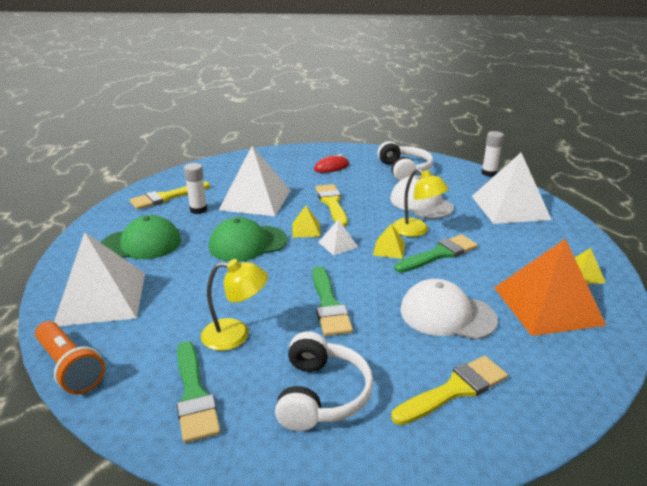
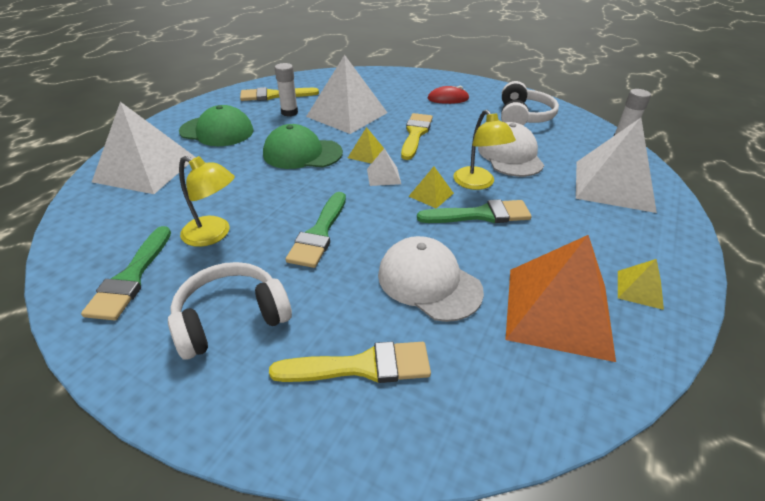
camera: 25 degrees right, 10 degrees up
(70, 367) = (71, 220): orange flashlight -> none
(321, 394) = (231, 319): white headphones -> white headphones turned 150 degrees counterclockwise

